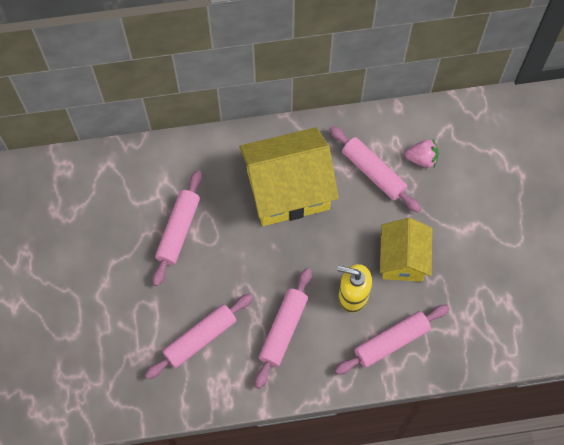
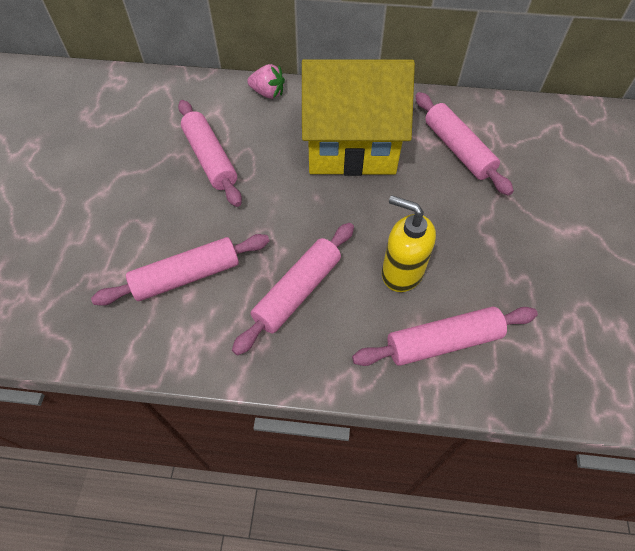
camera: 15 degrees right, 10 degrees down
(178, 231) = (210, 159): pink rolling pin -> pink rolling pin turned 60 degrees counterclockwise
(402, 259) = (477, 245): yellow house -> none
(422, 159) = (520, 148): pink strawberry -> pink strawberry (268, 93)

